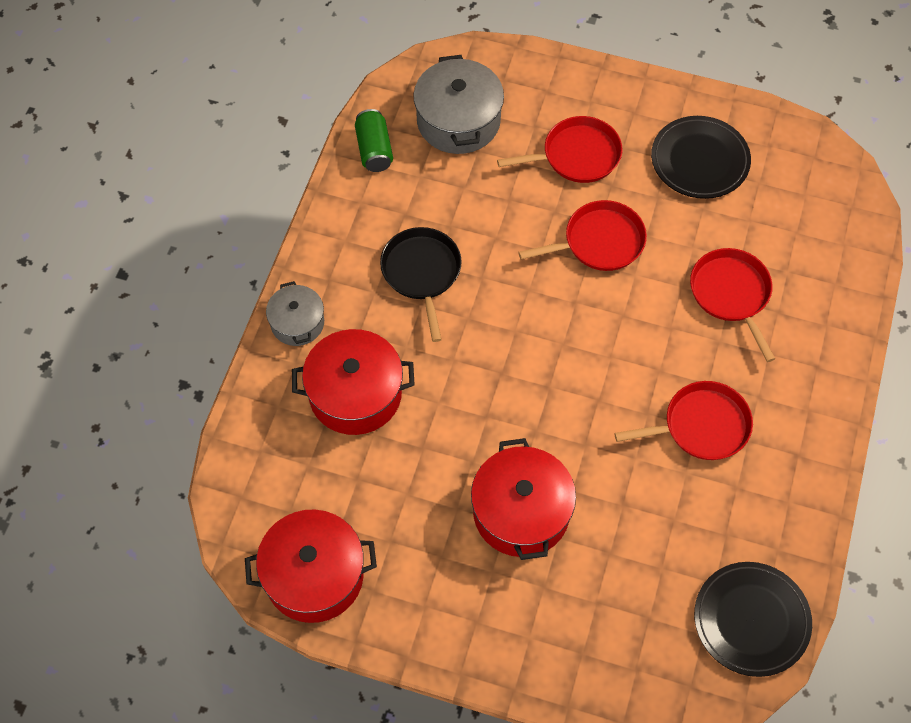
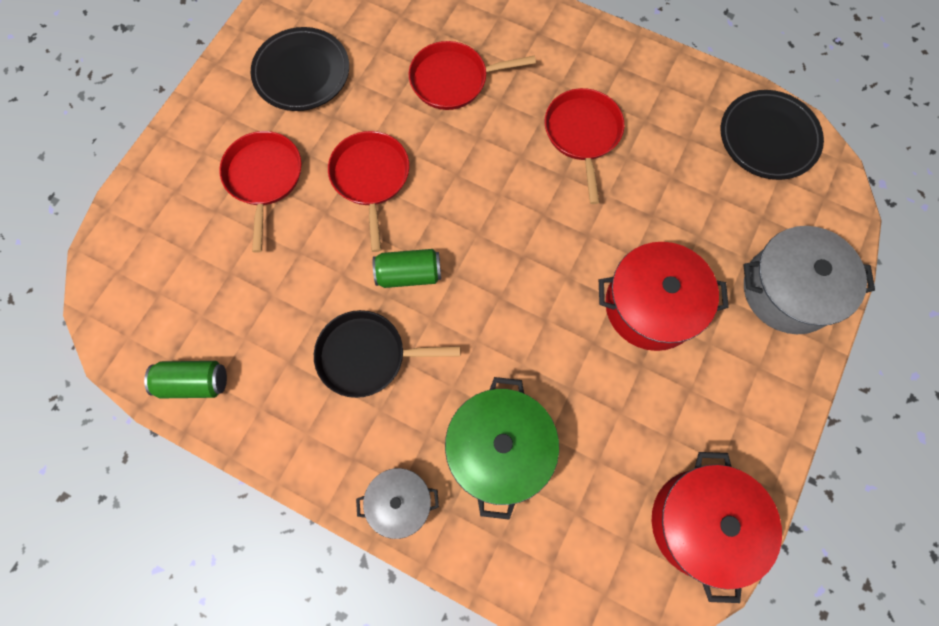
camera: 80 degrees left, 10 degrees up
(355, 394) = (499, 449): red pot -> green pot
(458, 121) = (184, 285): grey pot -> grey pot (788, 290)
(507, 292) = (409, 274): none -> green can

